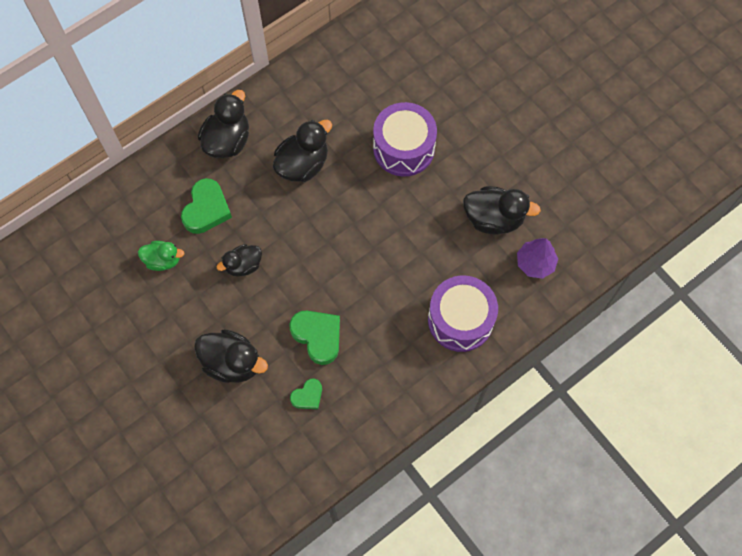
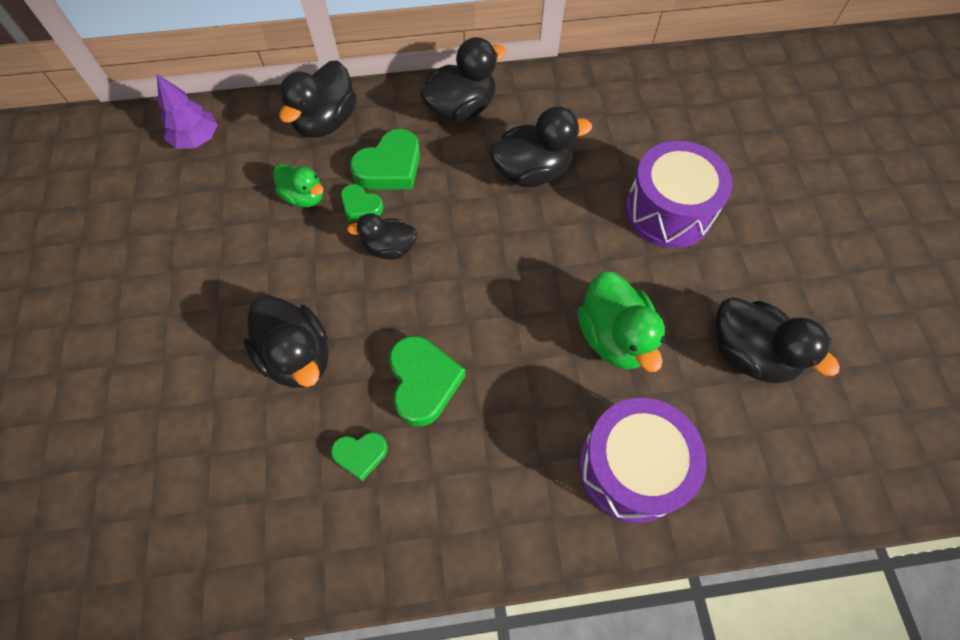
camera: 30 degrees right, 5 degrees down
(139, 198) = (326, 122): none -> black duck
(205, 247) = (361, 206): none -> green heart
(413, 249) = (614, 337): none -> green duck
(535, 263) = (783, 446): purple tree -> purple tree (196, 139)

